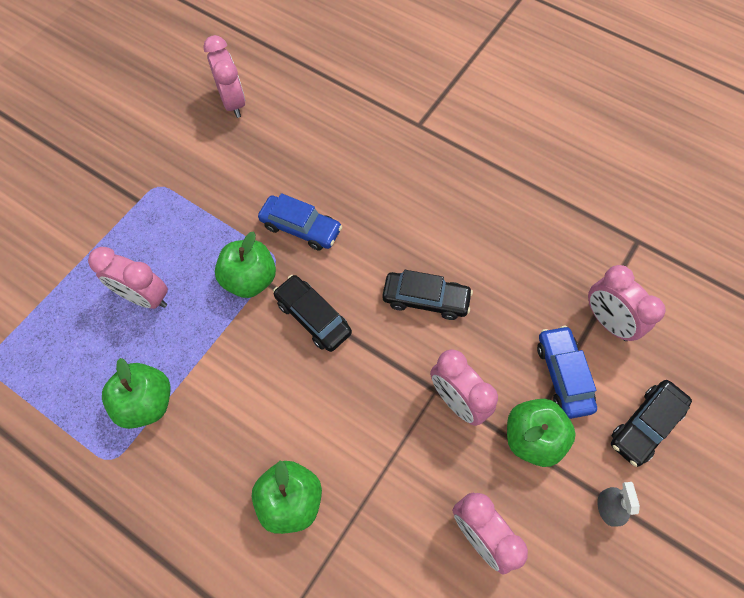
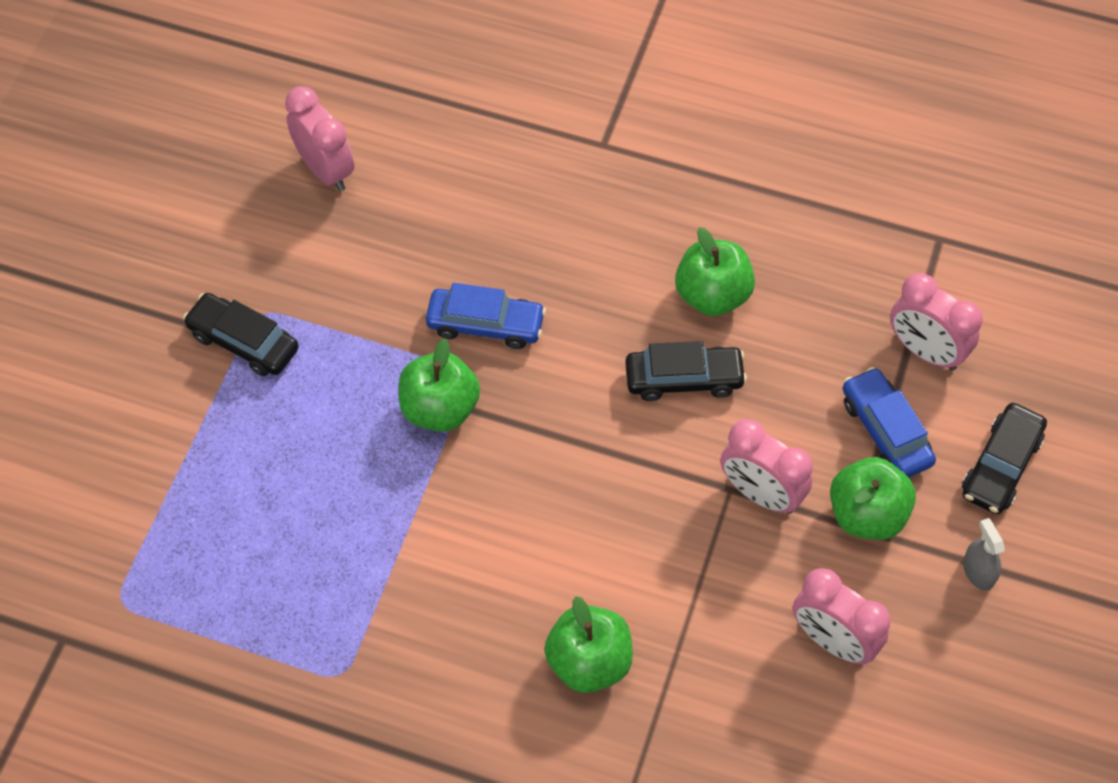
camera: 15 degrees left, 5 degrees down
(145, 297) = (304, 465): pink clock -> none
(146, 402) = (359, 595): green apple -> green apple (712, 295)
(313, 317) = (542, 437): black car -> black car (243, 342)

